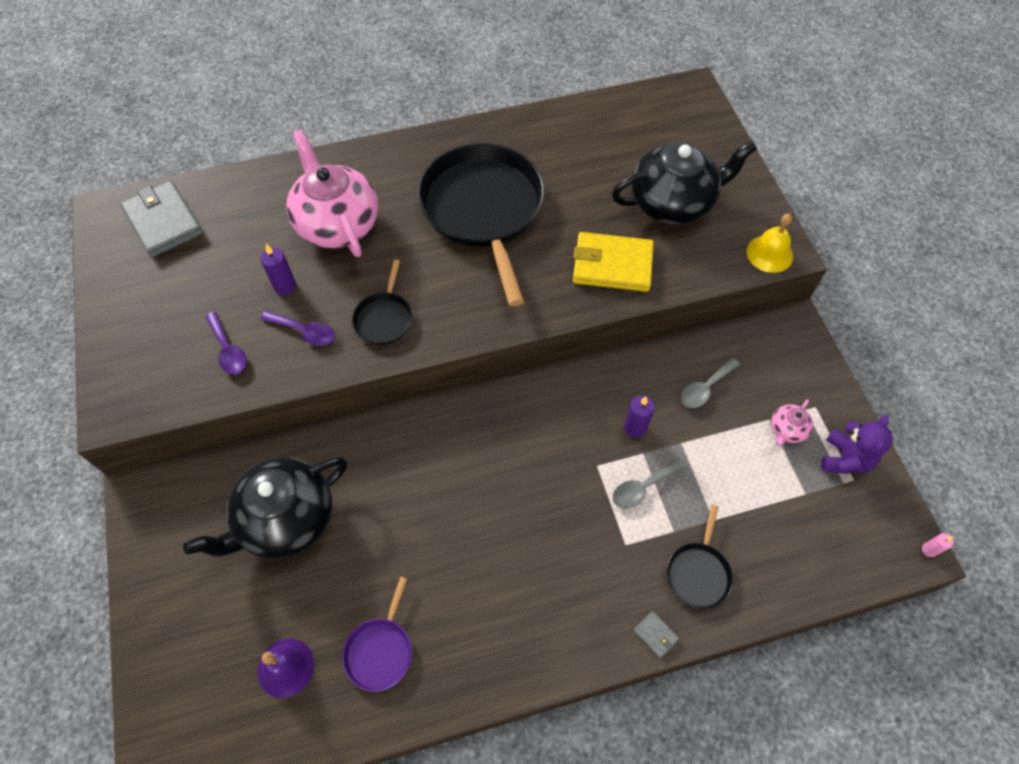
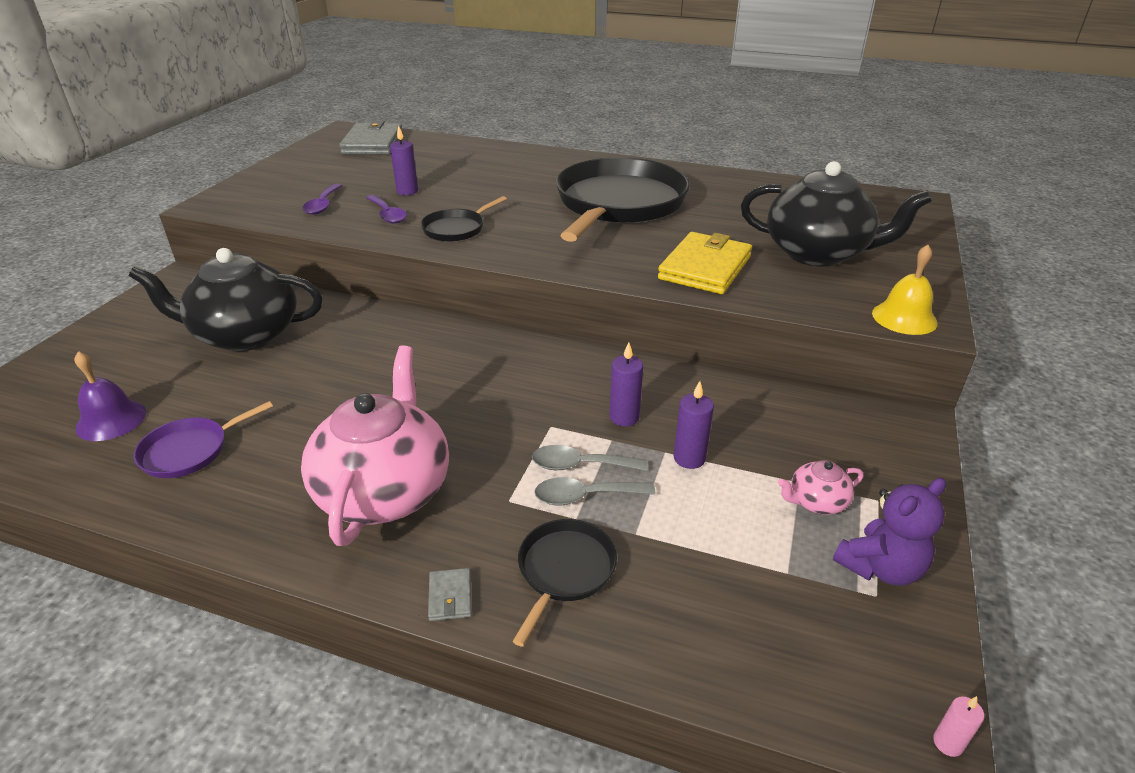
camera: 35 degrees right, 25 degrees down
(337, 224) = (489, 177): pink teapot -> pink teapot (385, 490)
(612, 265) = (705, 268): yellow wallet -> yellow wallet turned 75 degrees clockwise
(698, 439) = (689, 458): none -> purple candle
(698, 573) = (564, 570): black pan -> black pan turned 150 degrees clockwise
(705, 388) = (740, 423): grey spoon -> grey spoon (585, 496)

